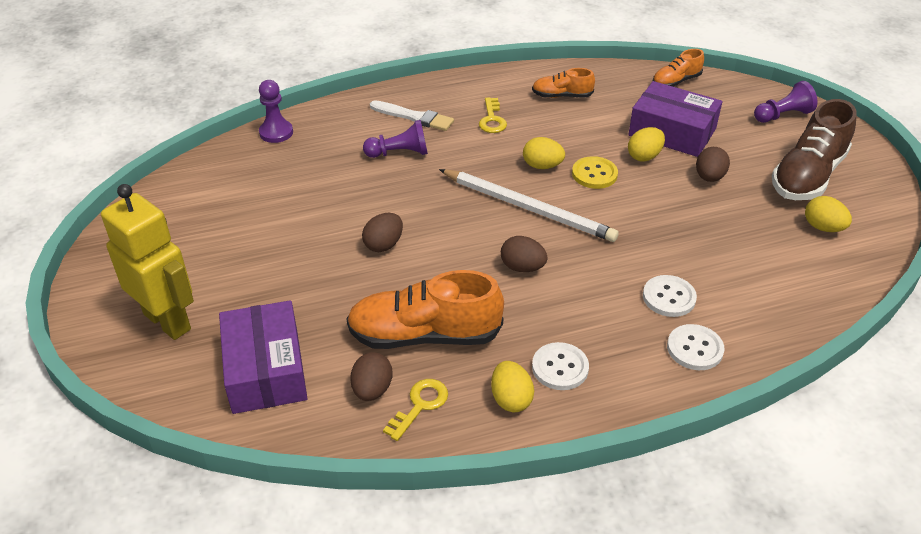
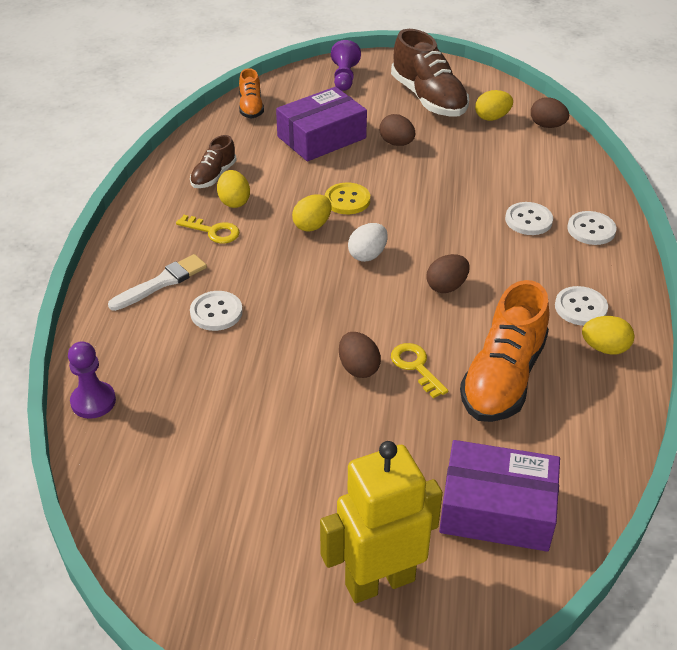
camera: 65 degrees left, 0 degrees up
(372, 390) = (557, 434): brown egg -> brown egg (547, 126)
(399, 153) = (216, 312): purple pawn -> white button
(420, 405) = (590, 407): yellow key -> yellow key (416, 367)
(528, 208) = (367, 255): white pencil -> white egg
(562, 96) = (213, 176): orange shoe -> brown shoe
(644, 156) = (343, 164): yellow egg -> yellow egg (234, 201)

